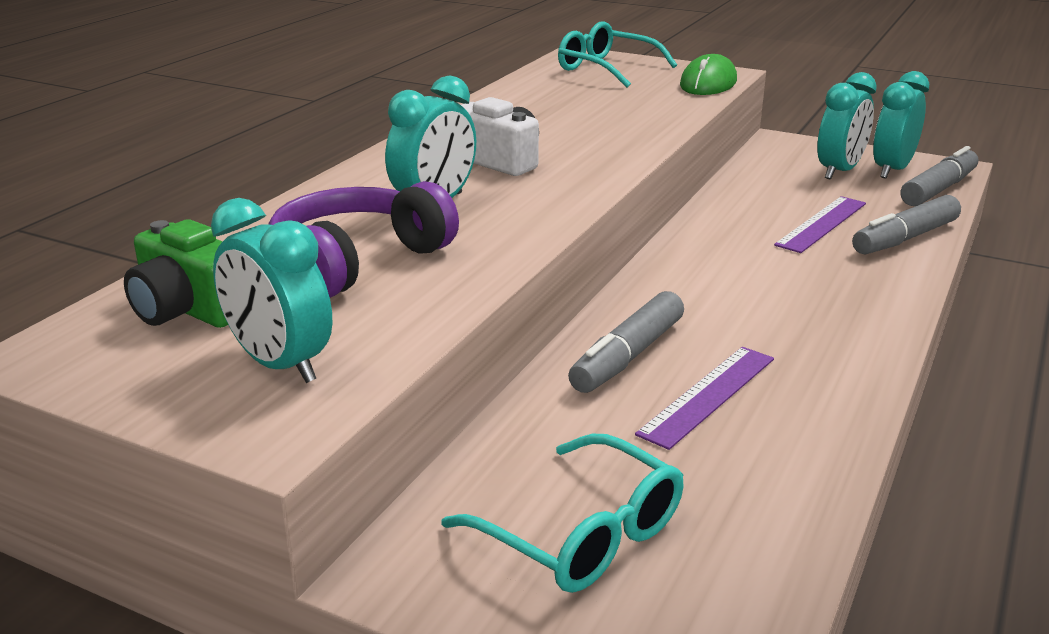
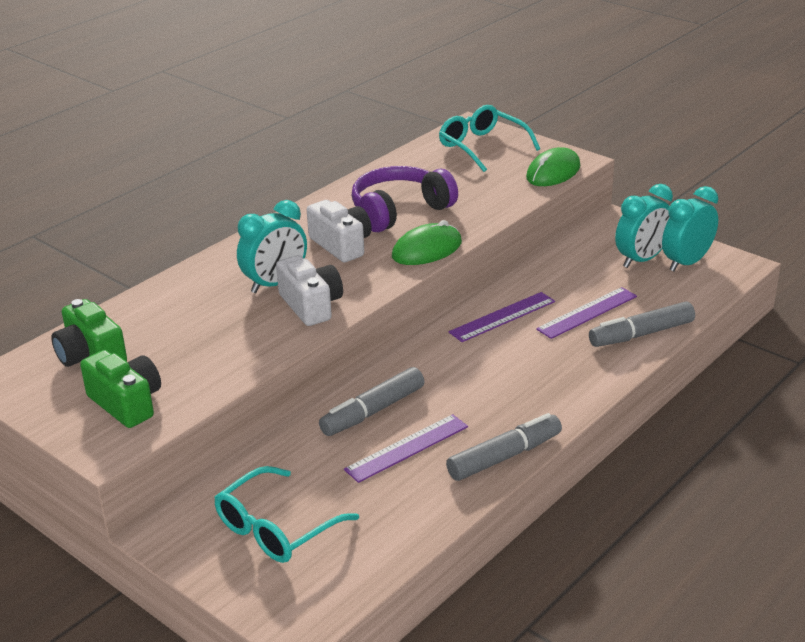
camera: 15 degrees right, 5 degrees up
(280, 364) = (127, 403): turquoise clock -> green camera
(357, 261) = (203, 329): purple headphones -> purple headphones (399, 211)
(501, 222) = (311, 305): none -> white camera
(581, 534) = (276, 528): turquoise glasses -> turquoise glasses turned 75 degrees clockwise
(615, 157) = (427, 250): none -> green mouse
(721, 237) = (502, 317): none -> purple ruler
(938, 189) = (708, 288): grey marker -> grey marker (504, 457)

